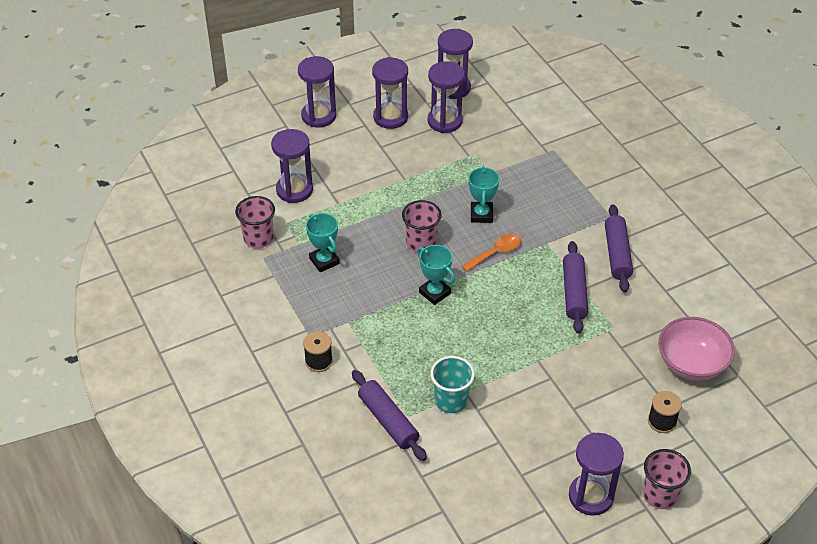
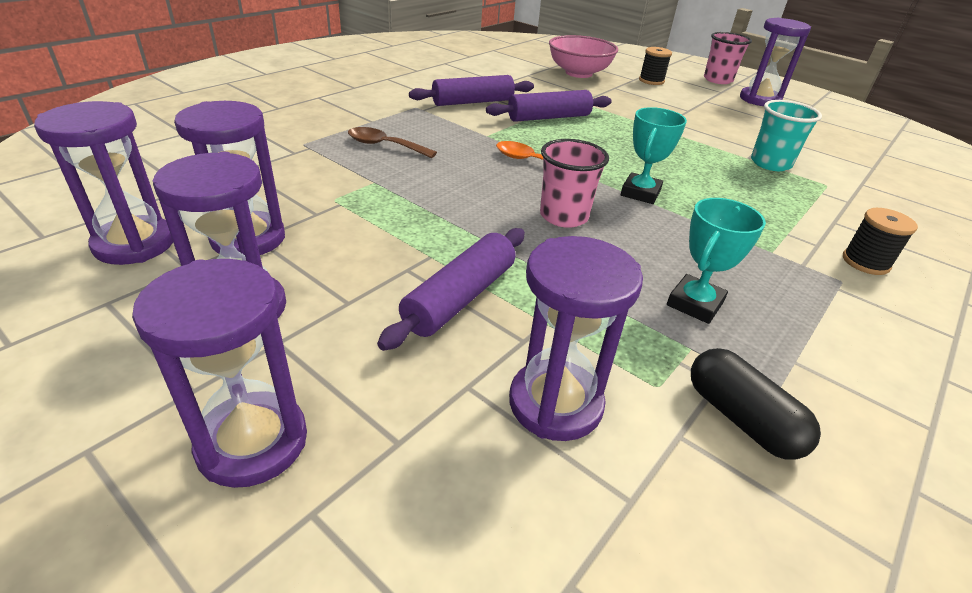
camera: 115 degrees left, 10 degrees down
(258, 238) = (741, 418): pink cup -> black capsule
(388, 421) = (853, 195): purple rolling pin -> purple rolling pin (460, 298)
(481, 215) = (469, 178): turquoise trophy -> none
(541, 186) = (384, 146): none -> brown spoon

